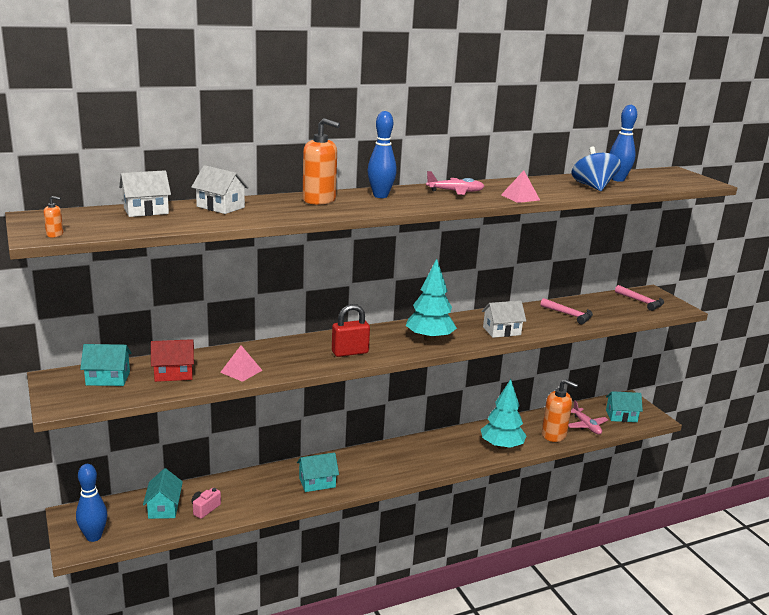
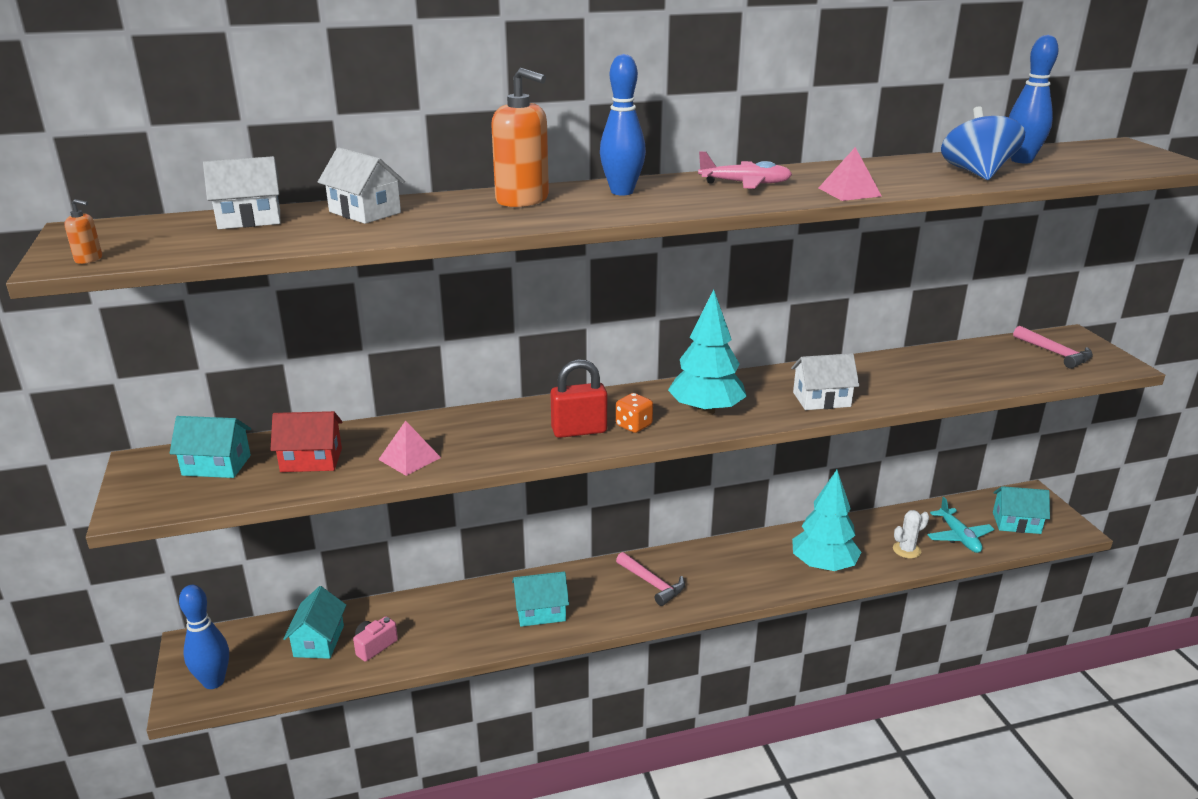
camera: 10 degrees right, 5 degrees up
(385, 348) = (634, 425): none -> orange dice
(554, 435) = (906, 550): orange soap dispenser -> white cactus
(569, 315) = (934, 374): pink hammer -> pink hammer (652, 584)
(586, 426) = (959, 537): pink plane -> turquoise plane

